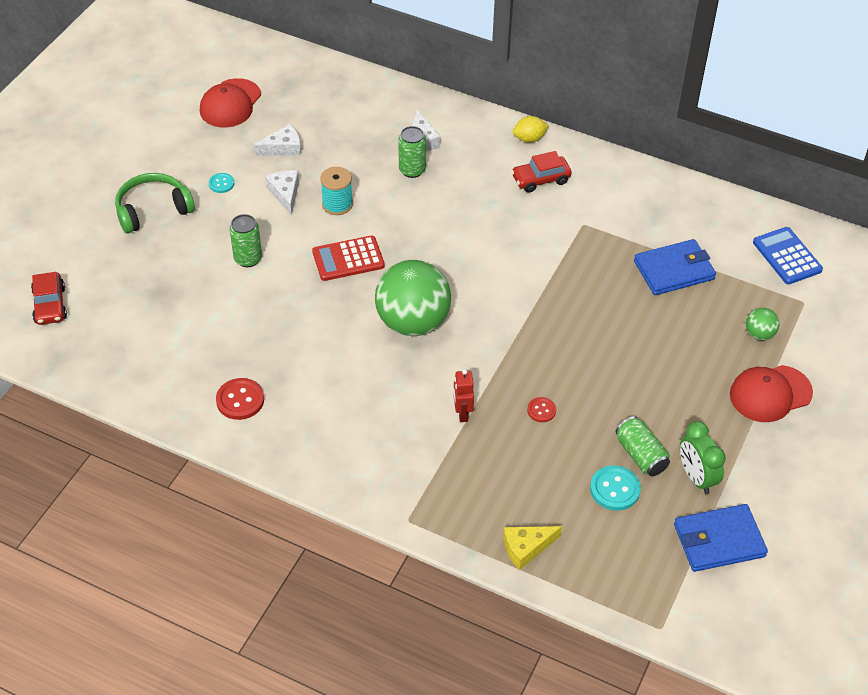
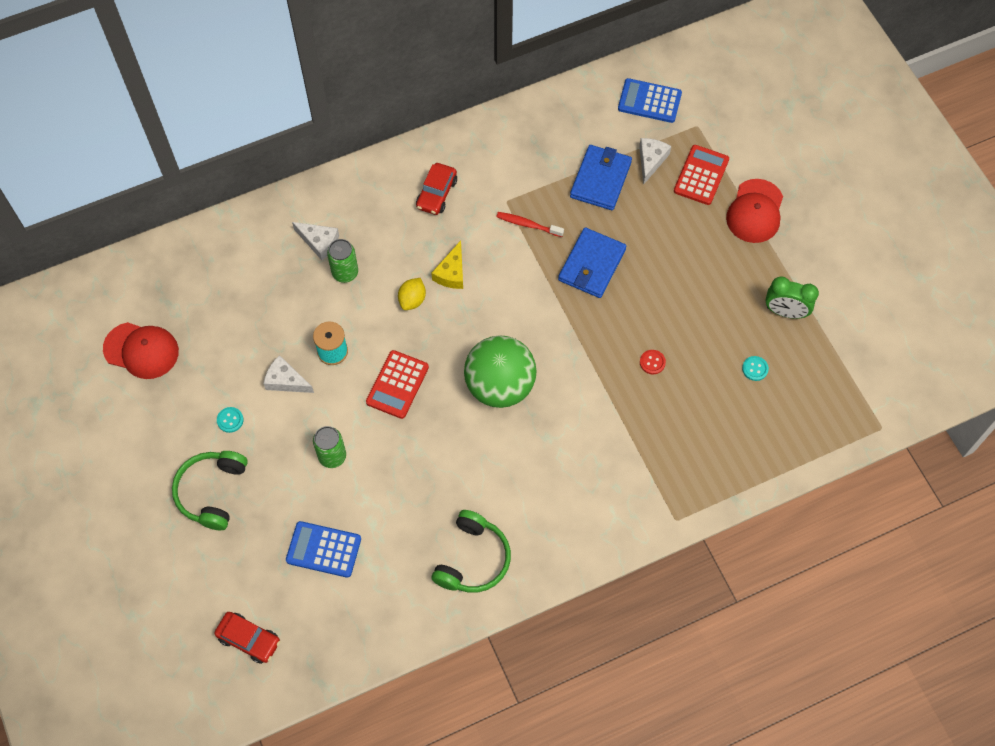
camera: 50 degrees left, 15 degrees up
(164, 302) = (323, 549): none -> blue calculator
(230, 103) = (141, 350): red cap -> red cap turned 45 degrees counterclockwise
(240, 400) = (473, 559): red button -> green headphones
(283, 148) = (233, 347): white cheese -> white cheese (651, 160)
(462, 413) = (612, 415): red robot -> none
(526, 548) = (758, 461): yellow cheese -> yellow cheese (451, 273)
(529, 139) = (388, 168): yellow lemon -> yellow lemon (412, 300)
(577, 250) = (527, 224): none -> red toothbrush
(614, 489) = (755, 369): turquoise button -> turquoise button, size x0.60
(640, 455) = (740, 330): green can -> none
(718, 540) = (843, 339): blue wallet -> blue wallet (591, 265)
(759, 334) = (701, 175): green ball -> red calculator

